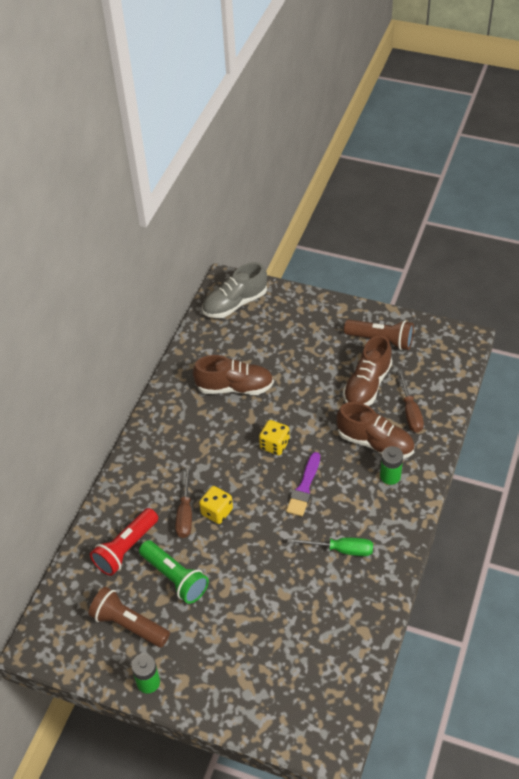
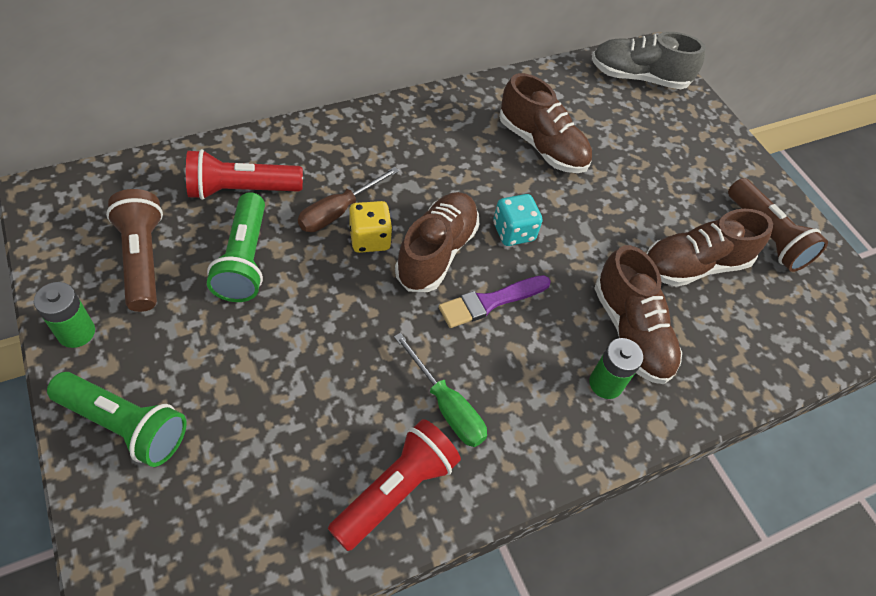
camera: 35 degrees right, 5 degrees up
(225, 691) = (125, 425): none -> green flashlight
(254, 488) = (436, 252): none -> brown shoe
(274, 445) = (513, 232): yellow dice -> turquoise dice
(362, 601) = (395, 490): none -> red flashlight
(410, 412) = (715, 338): brown screwdriver -> none

